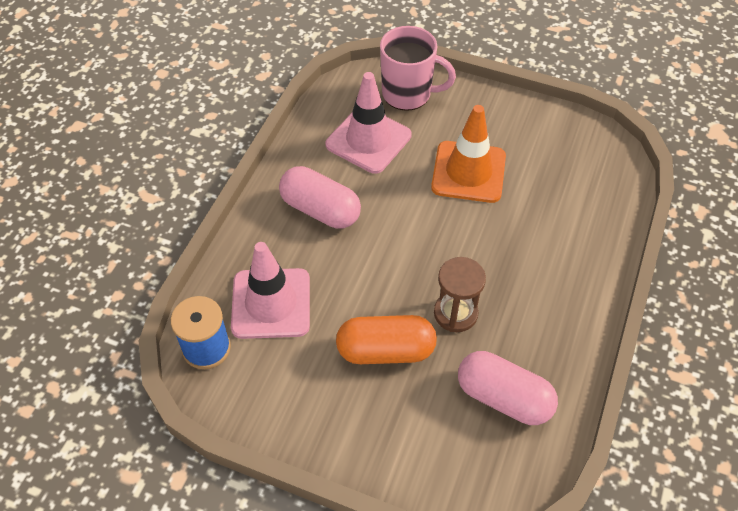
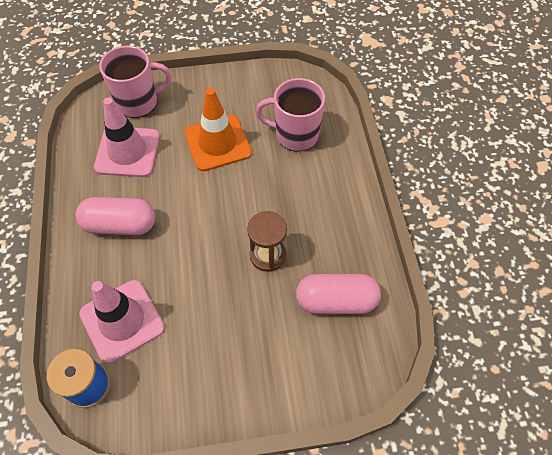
camera: 30 degrees left, 5 degrees up
(385, 350) = (232, 311): orange capsule -> none
(561, 201) = (295, 135): none -> pink mug

